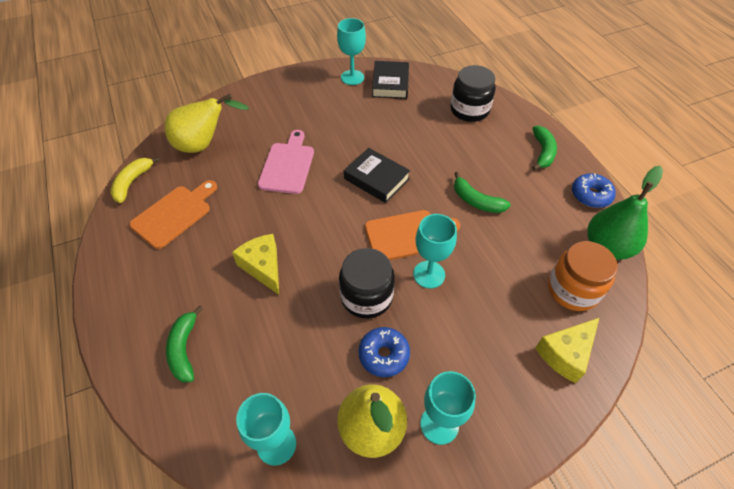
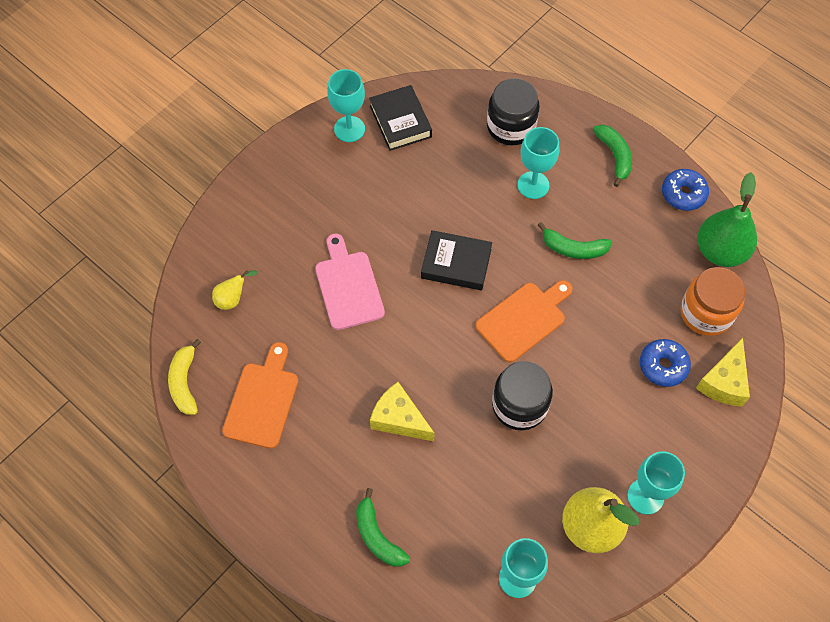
camera: 25 degrees left, 10 degrees up
(204, 145) = (232, 299): yellow pear -> yellow pear, size x0.49
(384, 355) = (566, 456): blue donut -> blue donut (663, 366)
(429, 274) = (567, 355): turquoise goblet -> turquoise goblet (533, 185)

